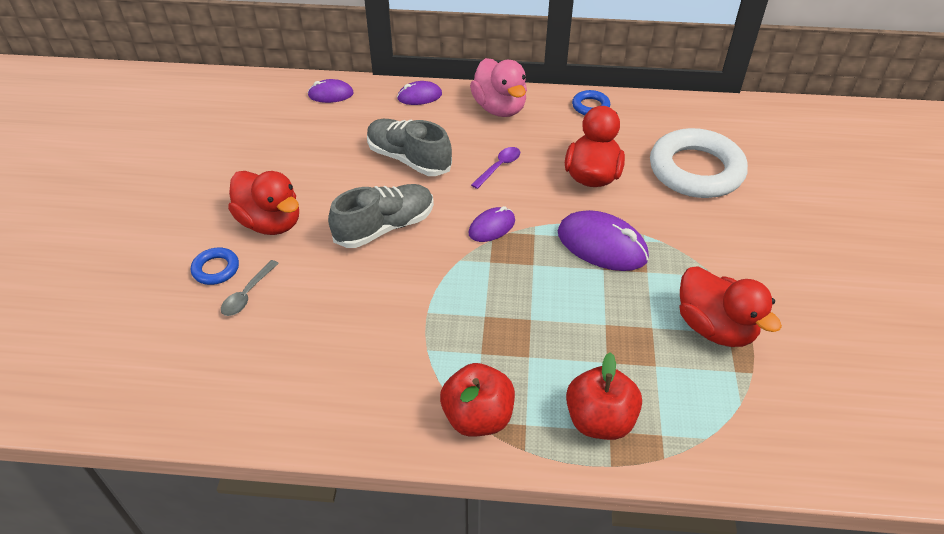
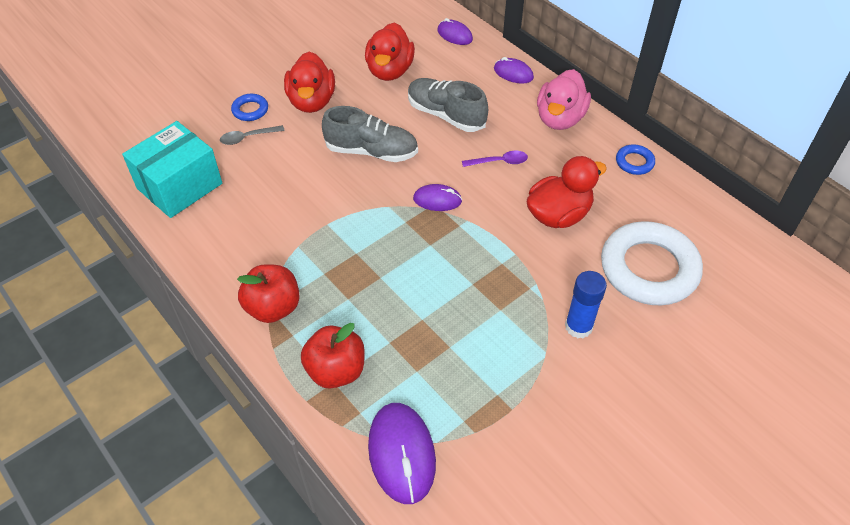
camera: 45 degrees right, 5 degrees up
(233, 387) = (179, 186): none -> turquoise box
(409, 159) = (446, 115): grey shoe -> grey shoe turned 45 degrees counterclockwise
(602, 245) = (494, 268): purple mouse -> purple mouse (401, 454)
(710, 242) = (578, 326): none -> blue glue stick
(714, 327) = (492, 383): red duck -> red duck (390, 71)

